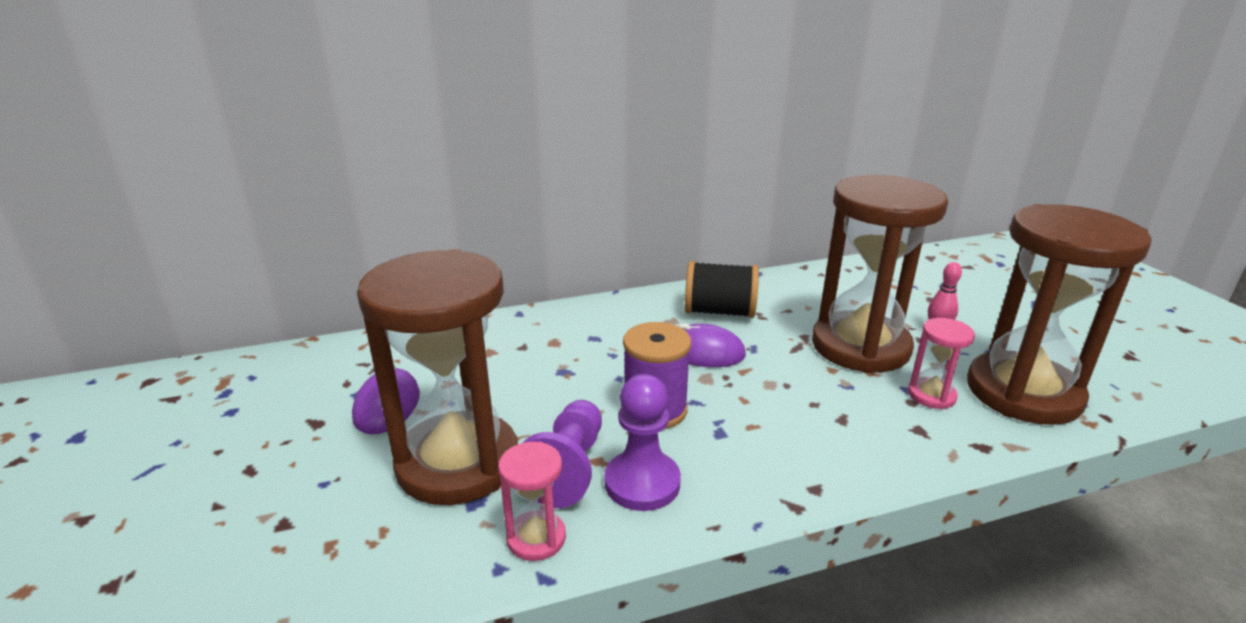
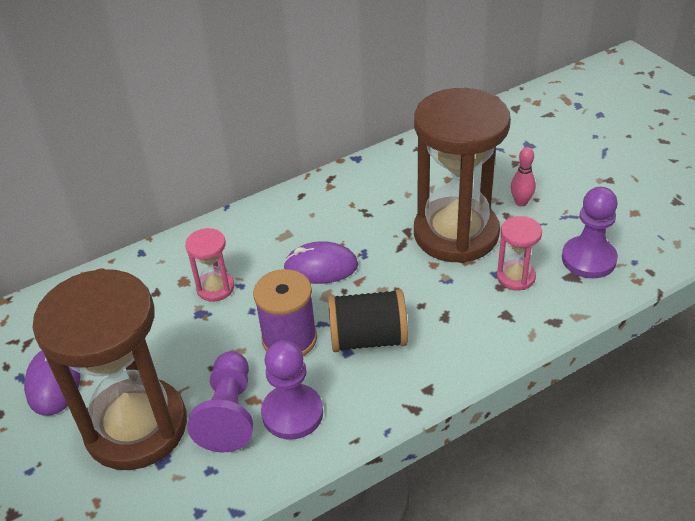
camera: 10 degrees left, 15 degrees up
(536, 538) = (220, 481): pink hourglass -> pink hourglass (215, 288)
(719, 312) = (328, 215): black spool -> black spool (368, 338)
(1023, 392) = (588, 259): brown hourglass -> purple pawn

